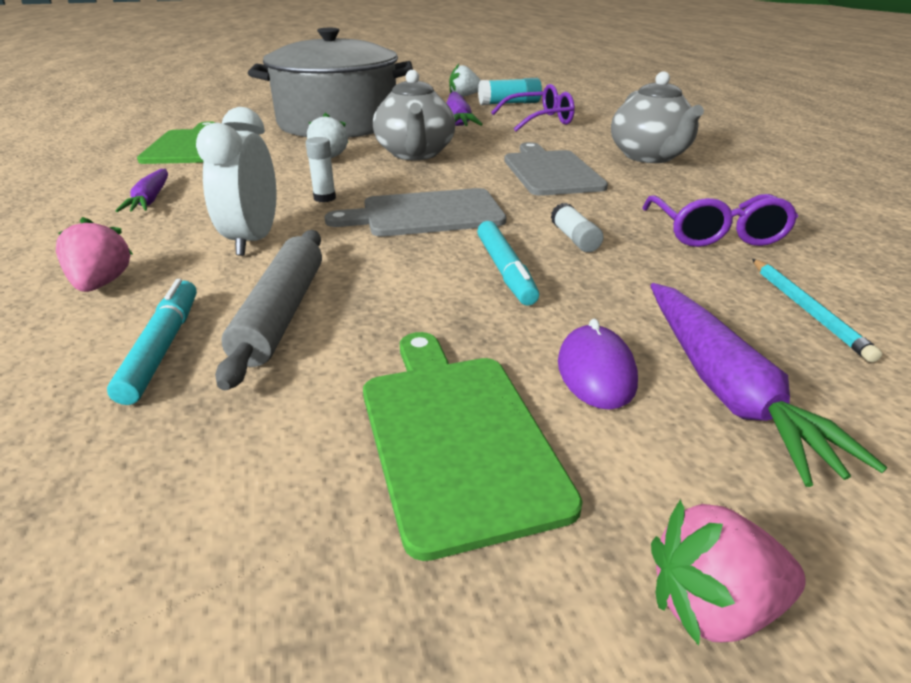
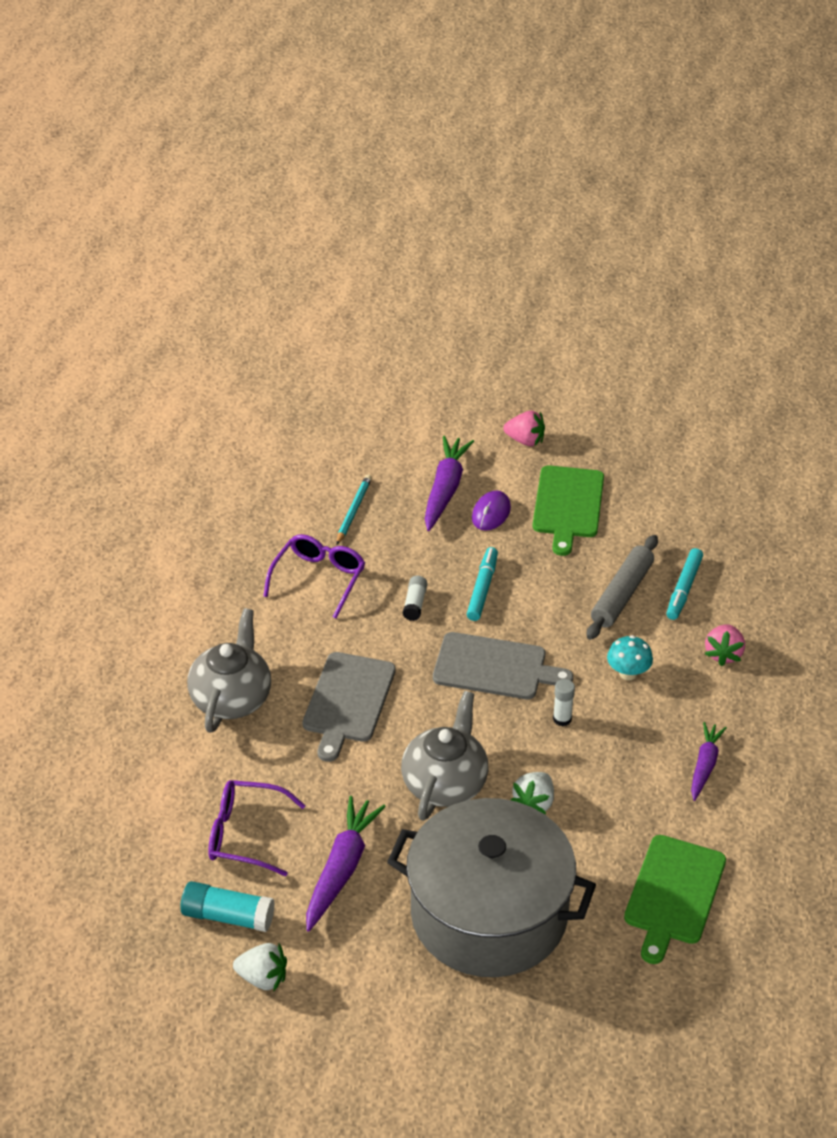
camera: 155 degrees left, 10 degrees up
(253, 240) = (628, 673): white clock -> turquoise mushroom

